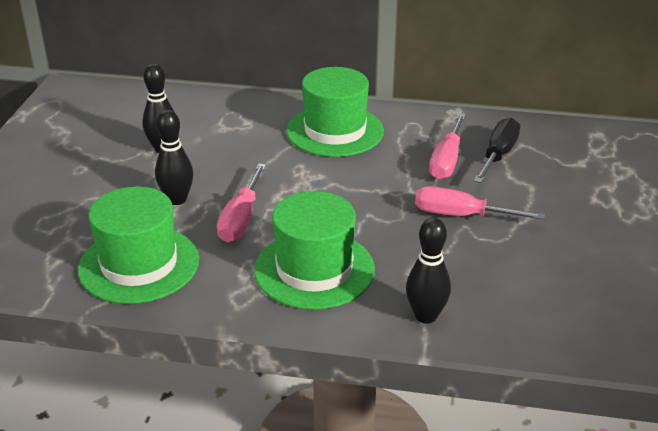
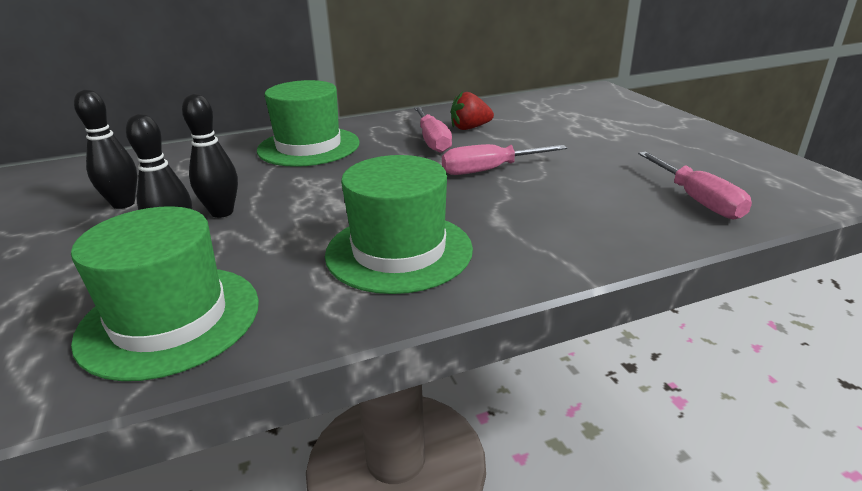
camera: 30 degrees left, 5 degrees down
(241, 218) = (272, 234): pink screwdriver -> pink screwdriver (696, 200)
(426, 316) = (554, 250): black bowling pin -> black bowling pin (222, 212)
(498, 155) = (470, 128): black screwdriver -> red strawberry

